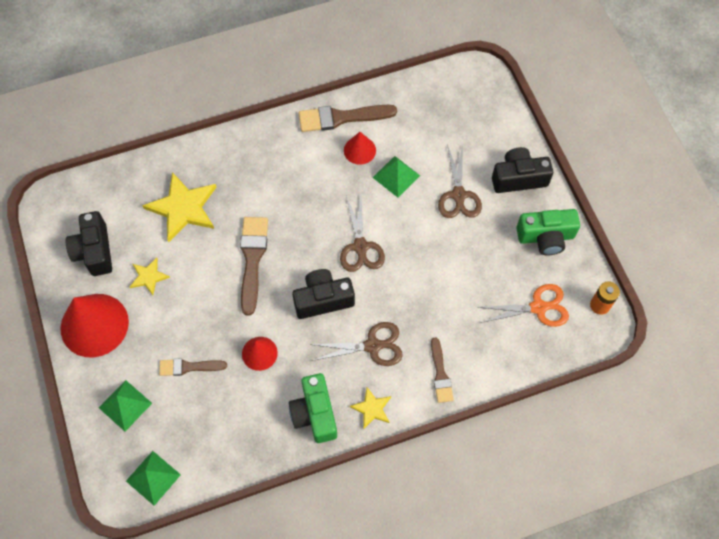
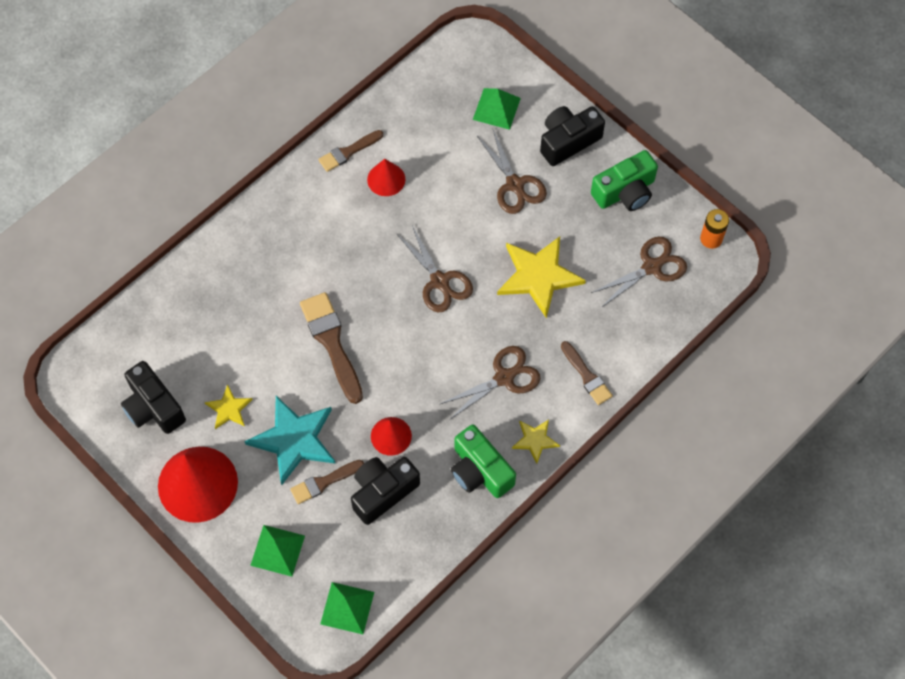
camera: 25 degrees left, 0 degrees up
(183, 208) = (226, 320): yellow star -> yellow star (538, 276)
(184, 323) = (294, 440): none -> turquoise star
(323, 299) = (428, 353): black camera -> black camera (382, 492)
(341, 118) = (348, 152): brown brush -> brown brush, size x0.61
(396, 176) = (439, 191): green pyramid -> green pyramid (496, 108)
(538, 307) = (651, 267): orange scissors -> brown scissors

